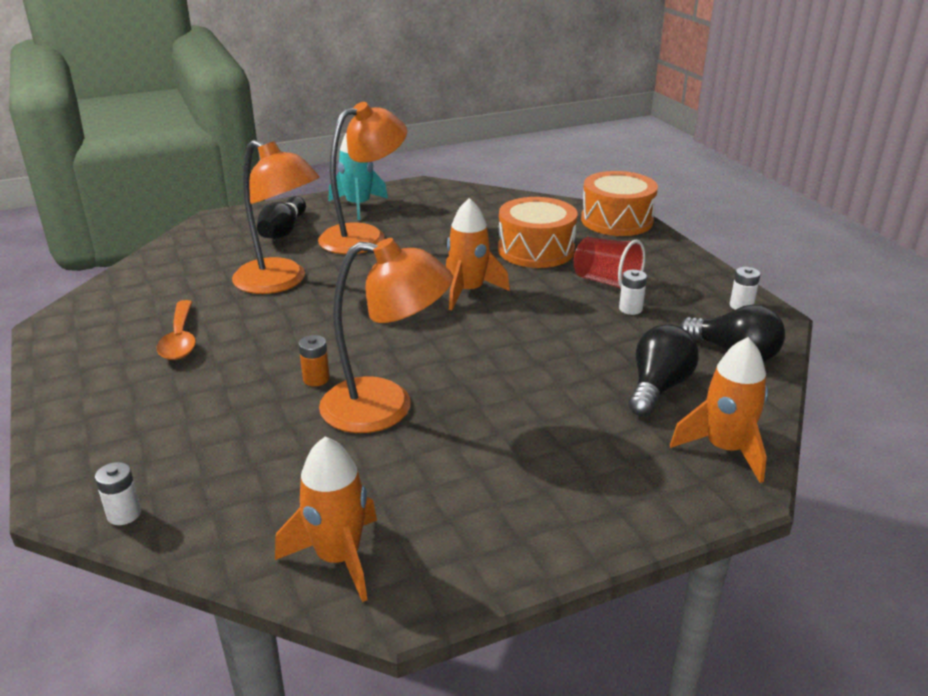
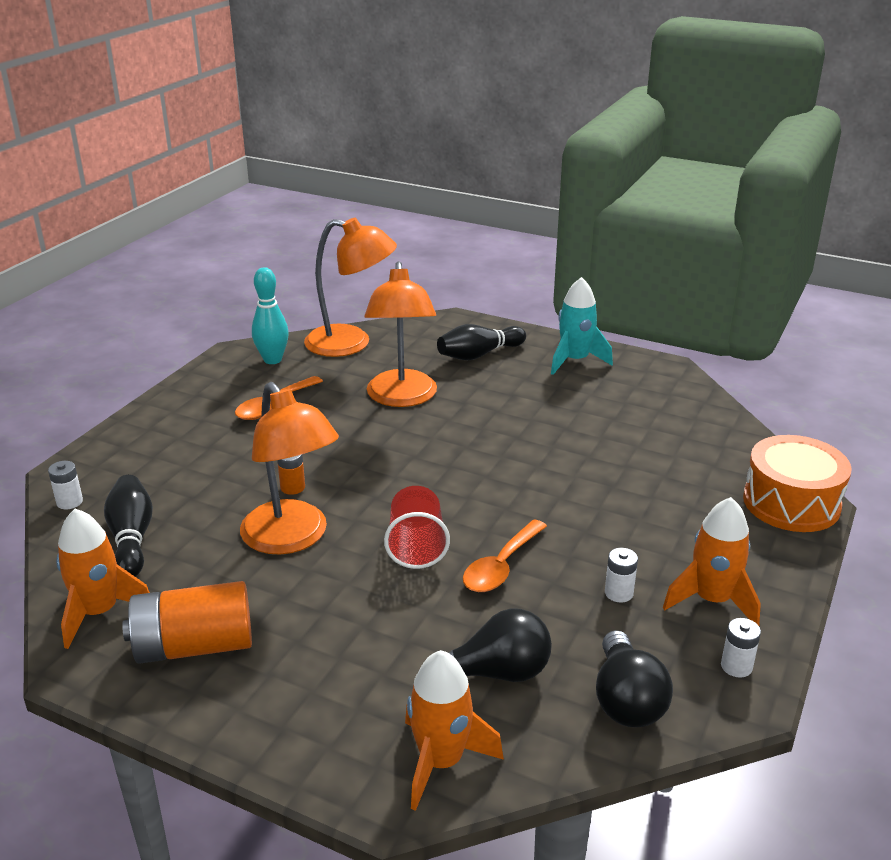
camera: 50 degrees right, 0 degrees up
(107, 311) = (272, 360): none -> turquoise bowling pin
(251, 495) = (132, 538): none -> black bowling pin
(364, 236) = (528, 391): orange lamp -> orange lamp (351, 343)
(461, 516) = (194, 646): none -> orange battery
(468, 291) = (515, 488): orange rocket -> orange rocket (712, 600)
(536, 250) = (646, 485): orange drum -> none
(548, 336) = (501, 566): none -> orange spoon
(606, 282) = (649, 555): red cup -> red cup (416, 546)

